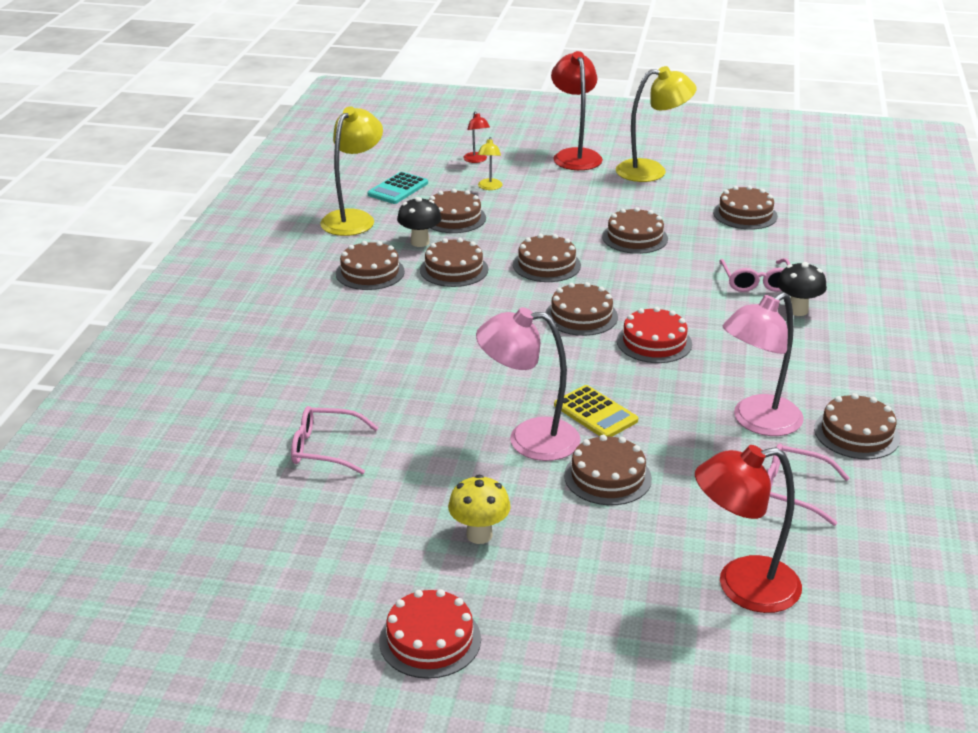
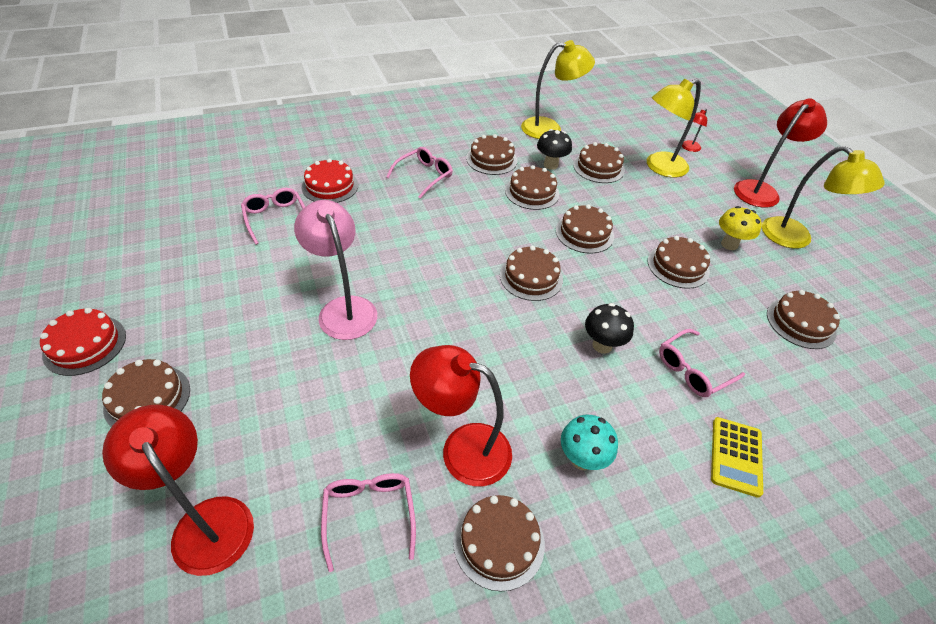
camera: 55 degrees right, 15 degrees up
(353, 324) = (424, 176): none -> pink glasses
(398, 189) = (607, 131): turquoise calculator -> none
(479, 535) = (212, 325): yellow mushroom -> yellow mushroom (729, 244)
(489, 187) = (659, 167): yellow lamp -> yellow lamp, size x2.06
(595, 413) = (402, 333): yellow calculator -> yellow calculator (736, 456)
(607, 477) = (320, 372): brown cake -> brown cake (147, 398)
(654, 342) = (531, 333): red cake -> red cake (330, 186)
(757, 422) = (462, 448): pink lamp -> red lamp
(797, 310) = (675, 418): black mushroom -> black mushroom (602, 345)
(806, 368) = (581, 459): none -> turquoise mushroom

